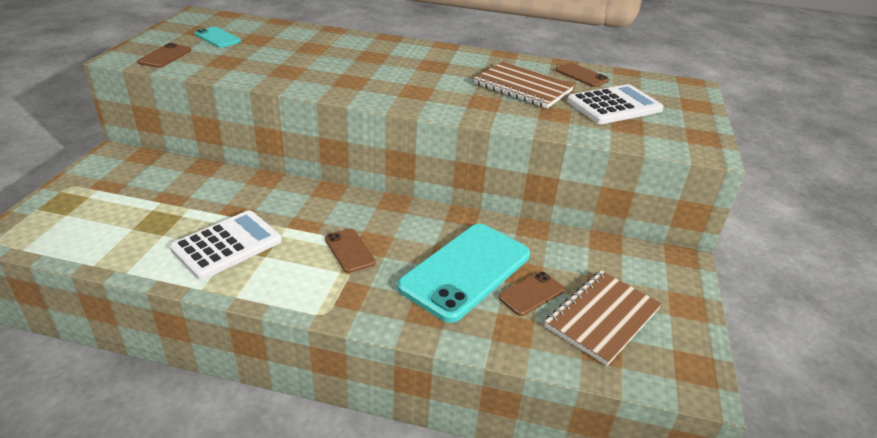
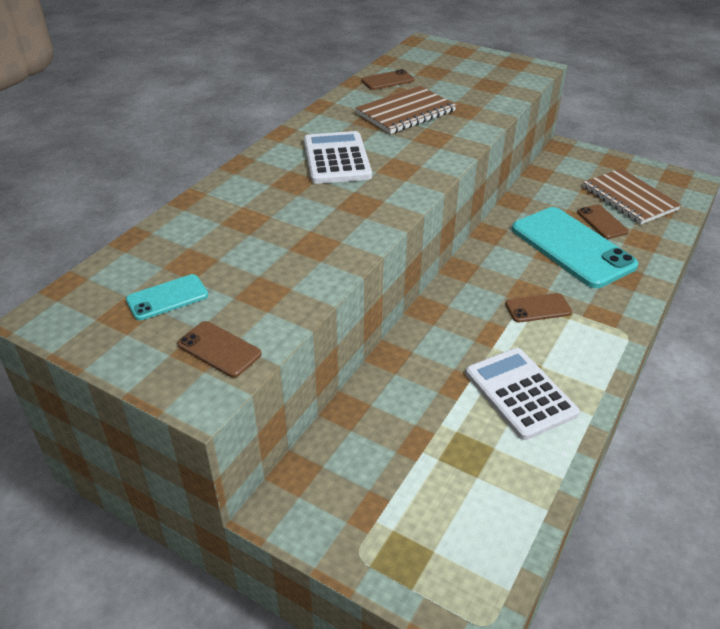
camera: 70 degrees left, 5 degrees up
(614, 106) = (454, 82): white calculator -> white calculator (336, 159)

